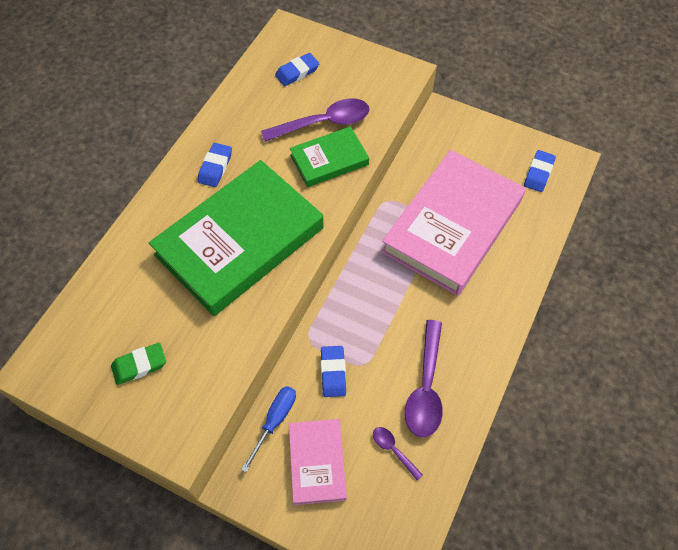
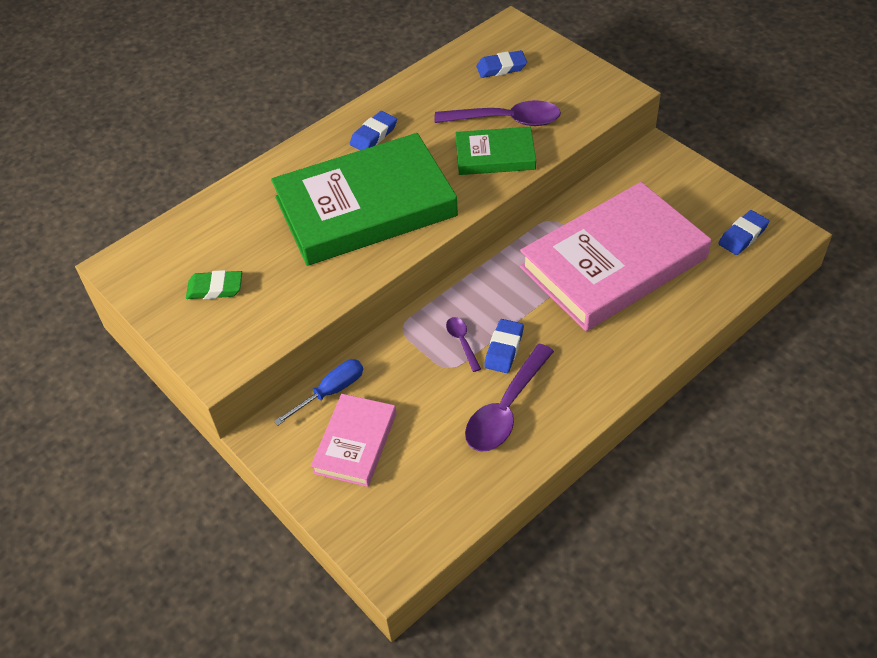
camera: 25 degrees right, 10 degrees down
(333, 373) = (412, 366): blue eraser -> blue eraser (504, 349)
(393, 450) = (441, 457): purple spoon -> purple spoon (462, 342)

